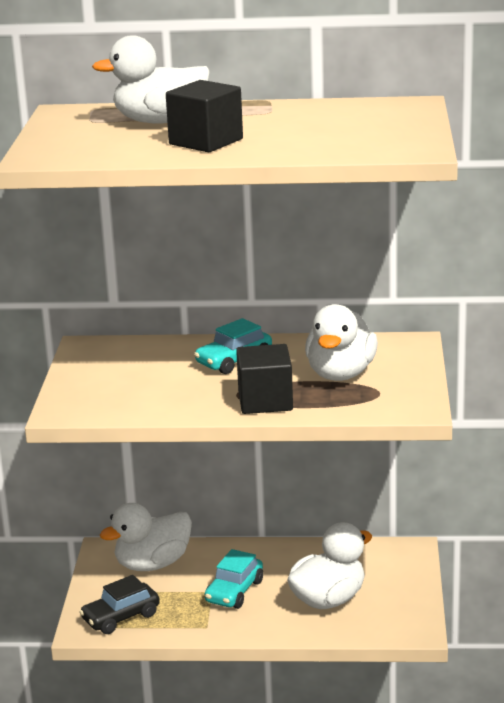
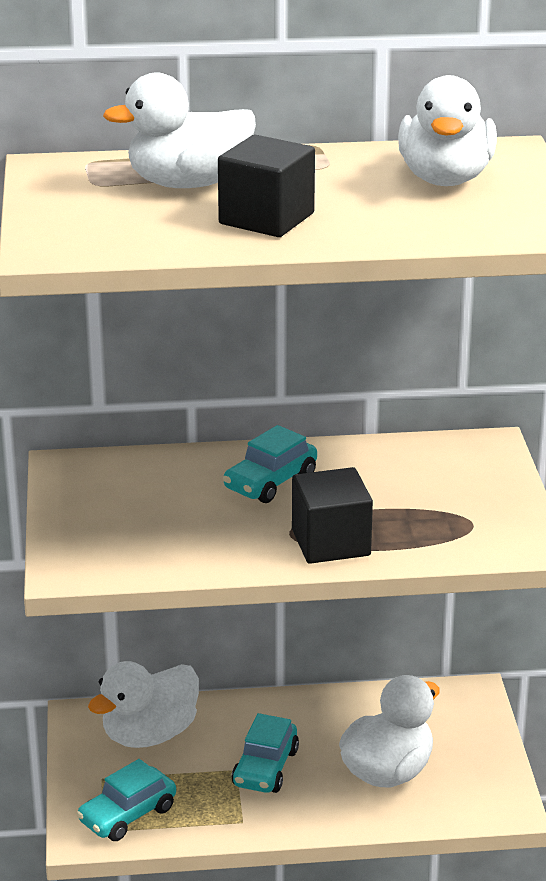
camera: 10 degrees left, 5 degrees up
(121, 617) = (127, 815): black car -> turquoise car
(340, 374) = (414, 497): white duck -> white duck (445, 179)

